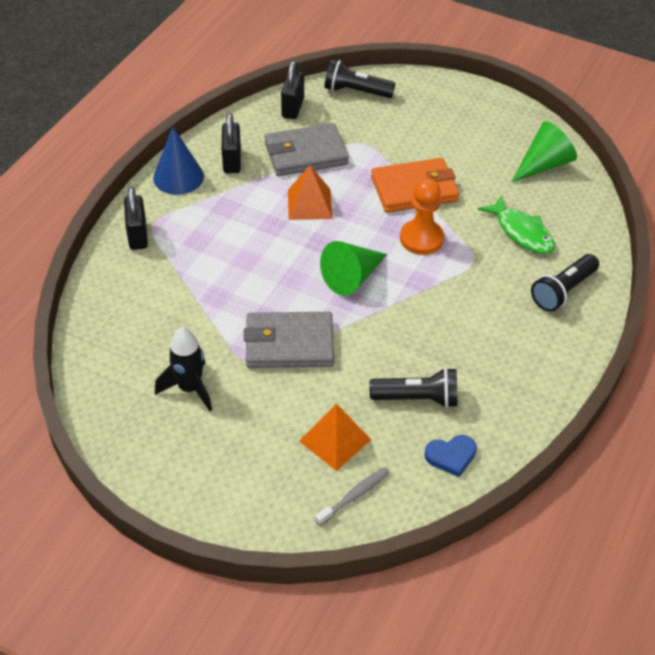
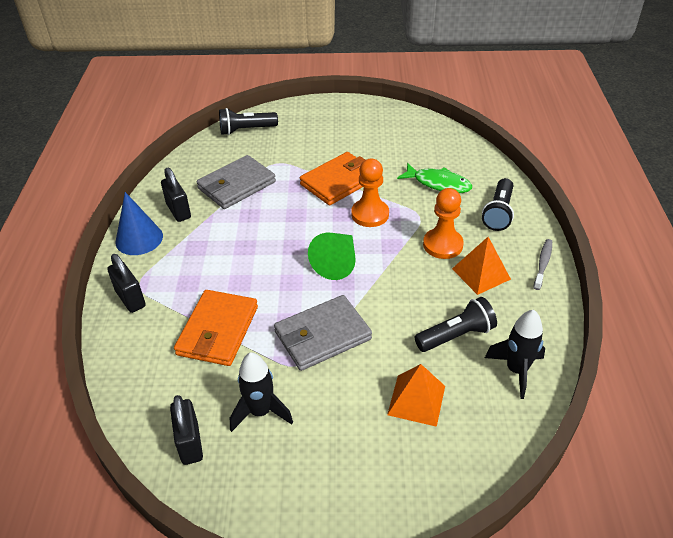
camera: 25 degrees left, 5 degrees down
(197, 299) = (218, 331): none -> orange wallet
(293, 108) = (204, 156): black padlock -> black padlock (190, 443)
(309, 204) = (265, 220): orange pyramid -> orange pyramid (481, 274)
(354, 496) = (467, 441): grey toothbrush -> grey toothbrush (543, 264)
(451, 456) = (516, 370): blue heart -> black rocket
(474, 302) = (442, 245): none -> orange pawn
(543, 165) = (418, 134): green cone -> none

